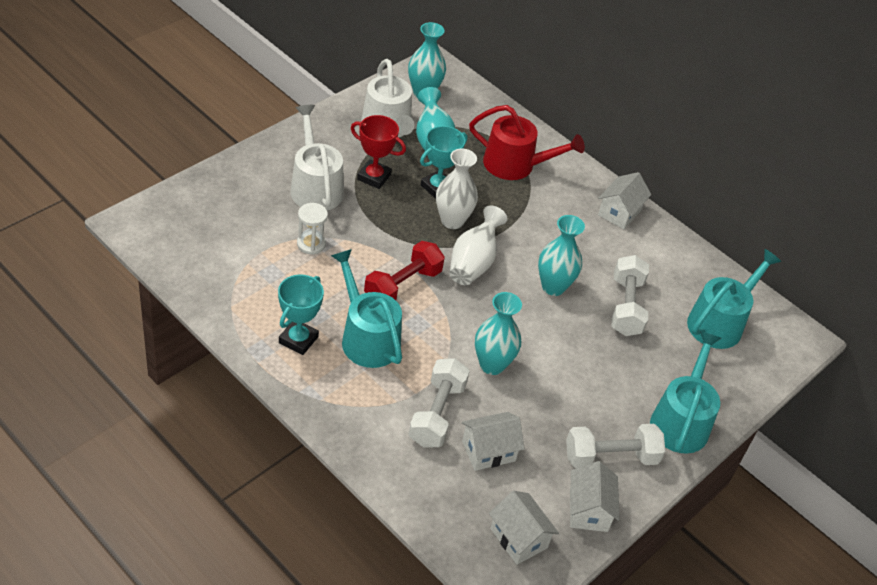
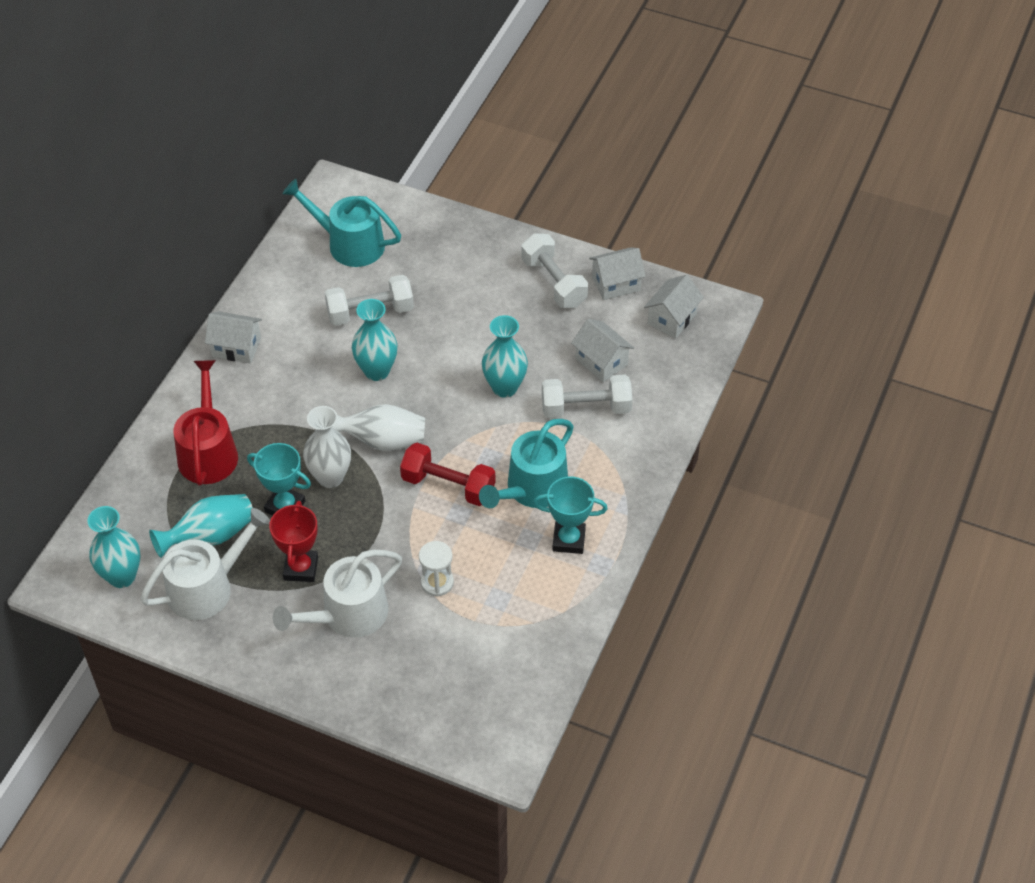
camera: 105 degrees left, 5 degrees up
(681, 421) = (484, 247): turquoise watering can -> none

